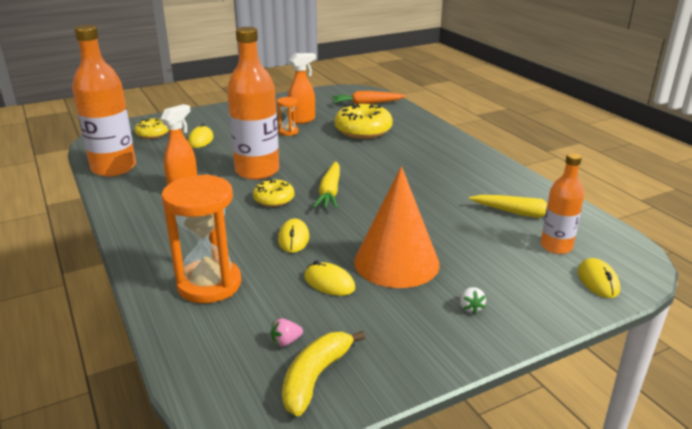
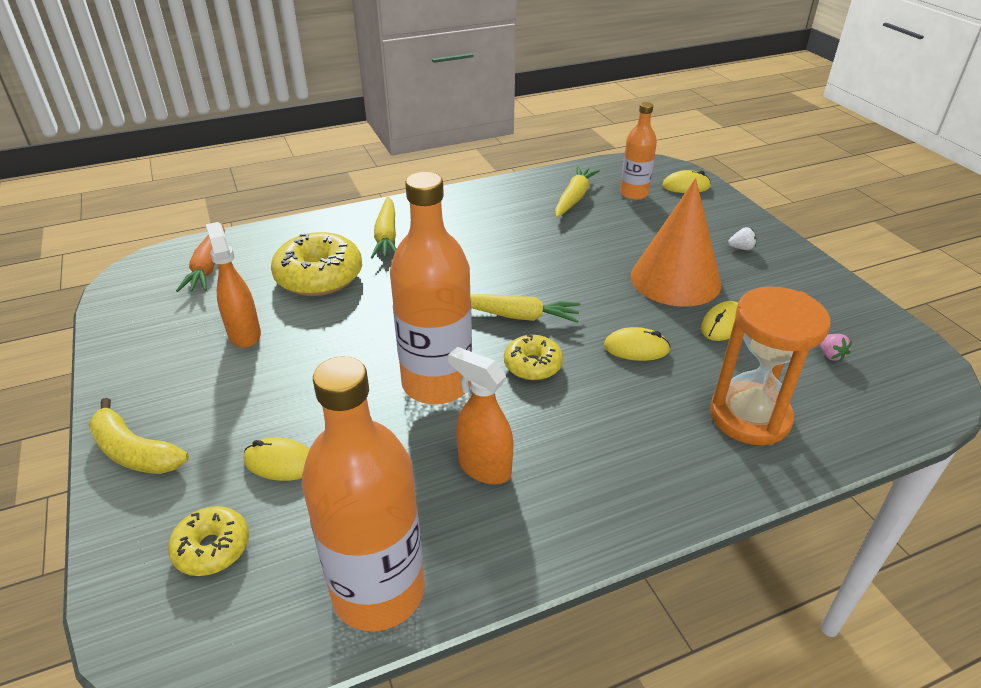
camera: 85 degrees left, 10 degrees up
(288, 132) = (290, 350): orange hourglass -> none
(315, 378) = (872, 338): yellow banana -> yellow banana (135, 452)
(420, 144) = (386, 236): none -> yellow carrot

